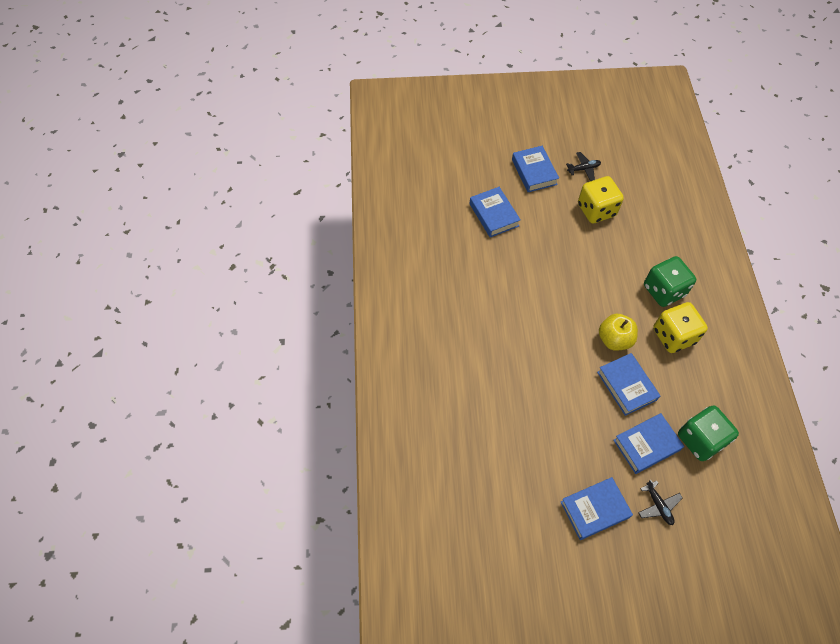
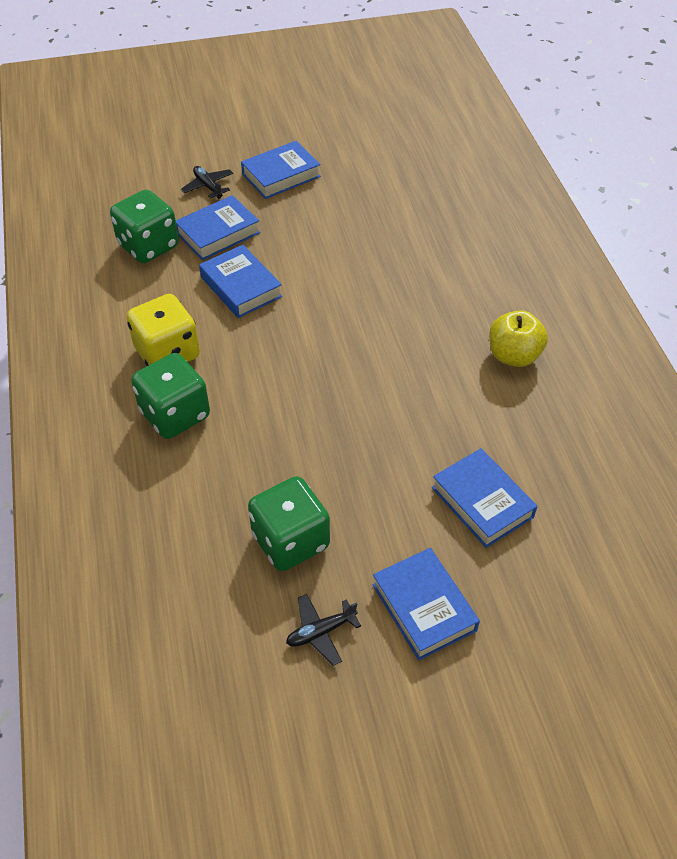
camera: 170 degrees right, 10 degrees down
(596, 210) = (290, 541): yellow dice -> green dice
(614, 339) = (257, 337): yellow apple -> yellow apple (513, 356)

